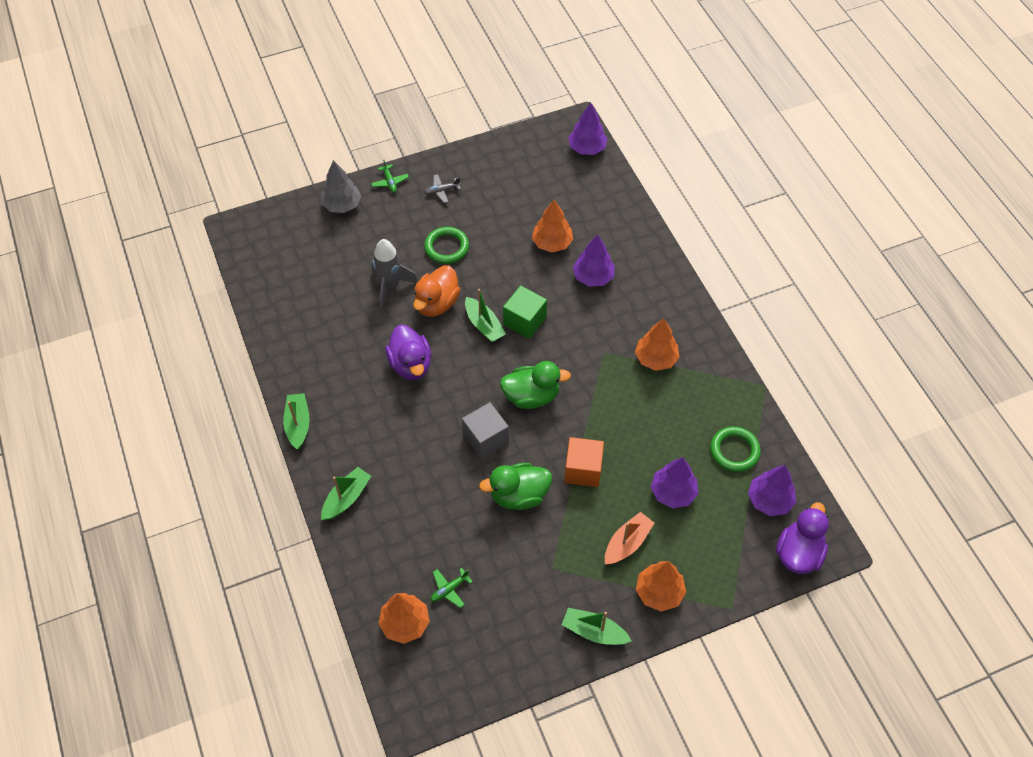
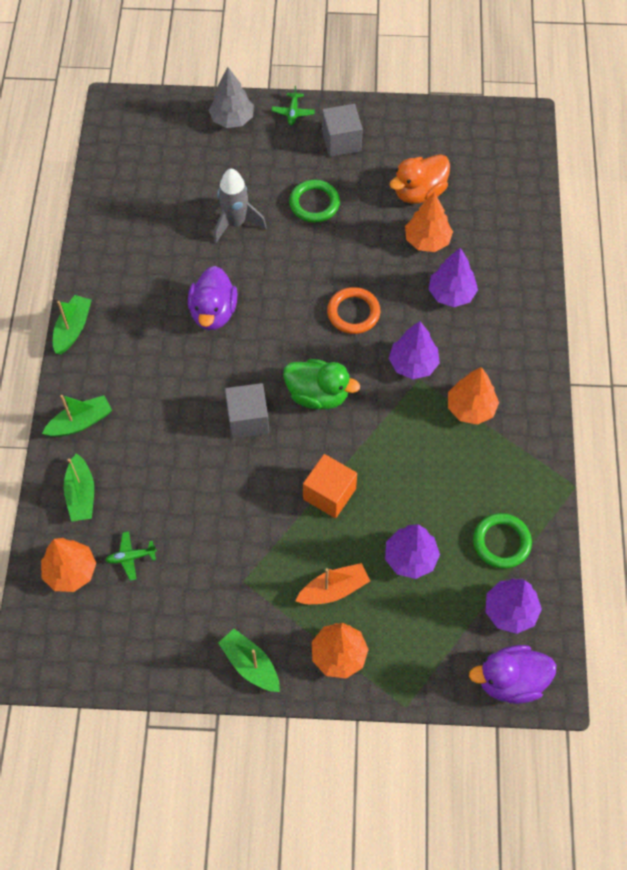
camera: 25 degrees right, 5 degrees up
(437, 303) = (273, 259): orange duck -> orange duck (419, 192)
(442, 191) = (341, 141): grey plane -> grey cube
(484, 325) = (309, 300): green boat -> green boat (81, 494)
(519, 495) = (250, 492): green duck -> none
(524, 321) = (353, 313): green cube -> orange ring
(587, 148) = (521, 151): purple tree -> purple tree (413, 364)
(798, 553) = (510, 681): purple duck -> purple duck turned 150 degrees counterclockwise

